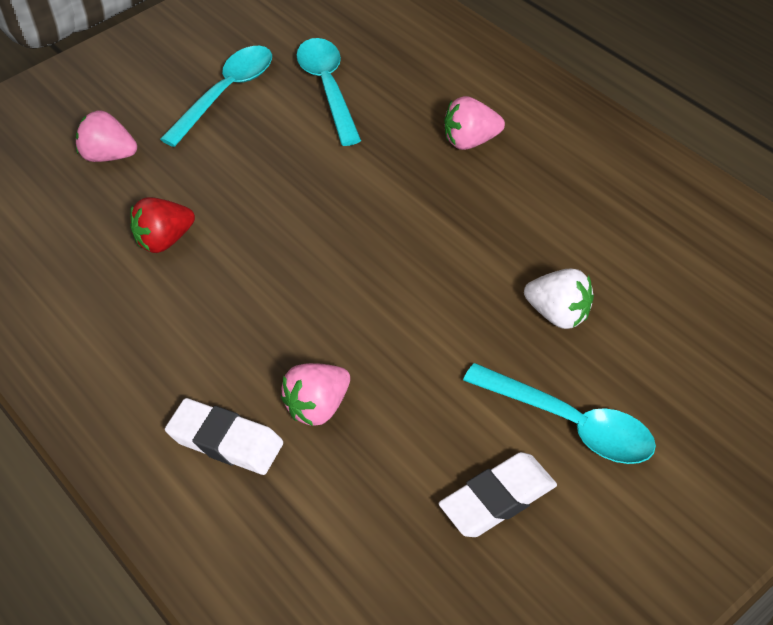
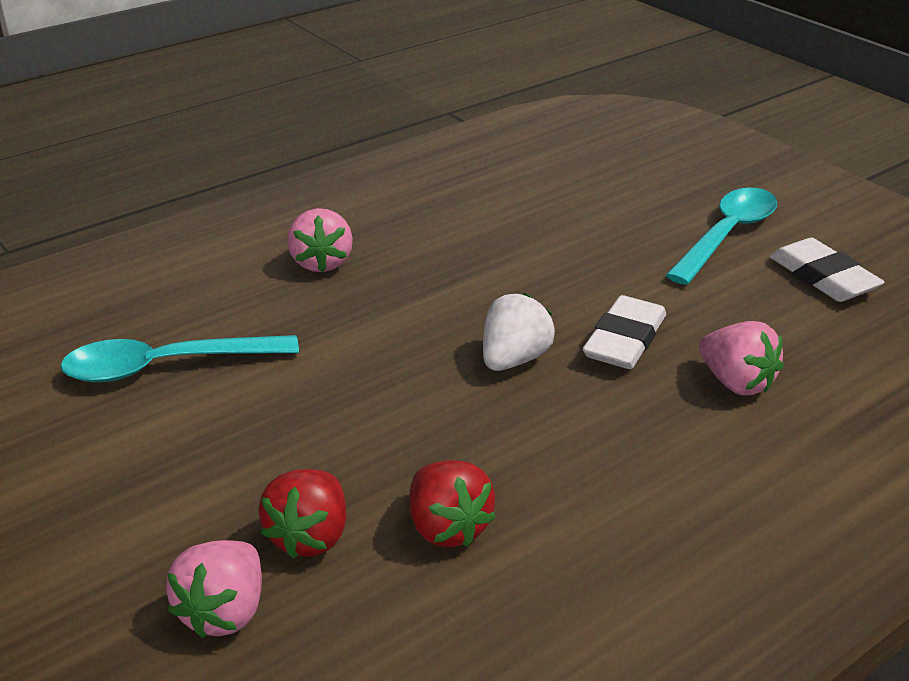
camera: 90 degrees left, 15 degrees down
(163, 180) = (310, 536): none -> red strawberry
(225, 441) = (801, 455): white eraser -> white eraser (624, 340)
(226, 93) = (124, 469): turquoise spoon -> none
(559, 314) = (593, 230): white strawberry -> white strawberry (514, 359)

